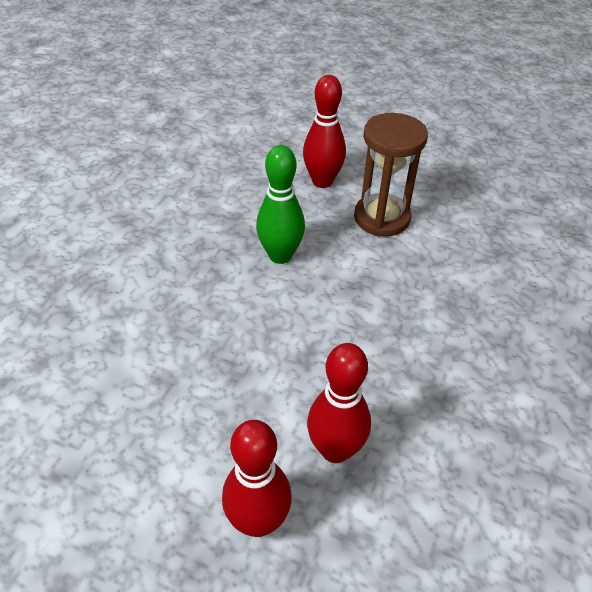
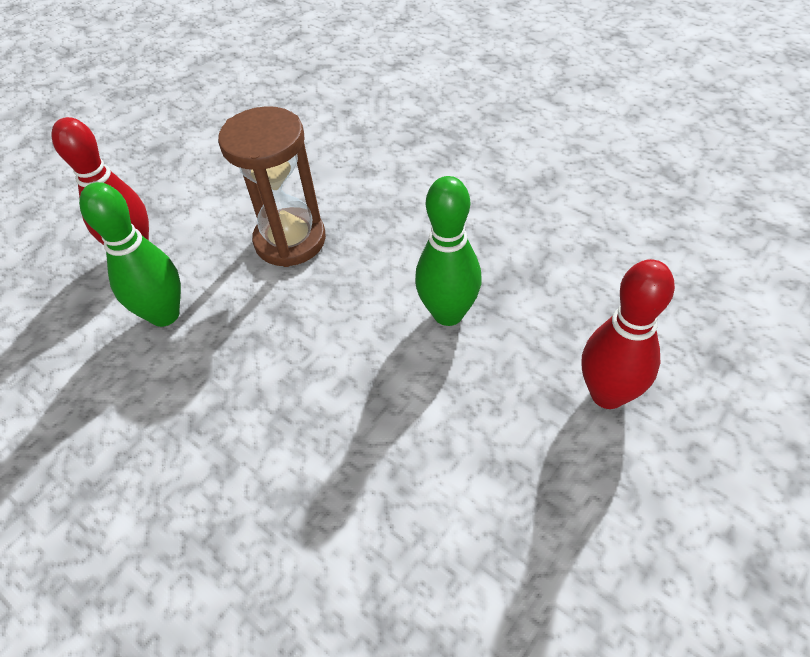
camera: 110 degrees right, 5 degrees up
(335, 449) = (164, 315): red bowling pin -> green bowling pin
(382, 218) = (503, 458): brown hourglass -> brown hourglass (290, 240)

